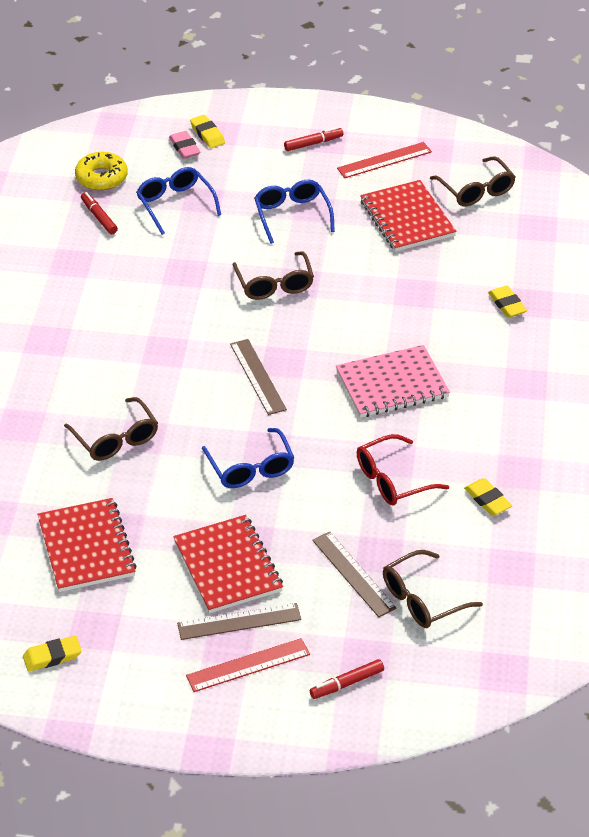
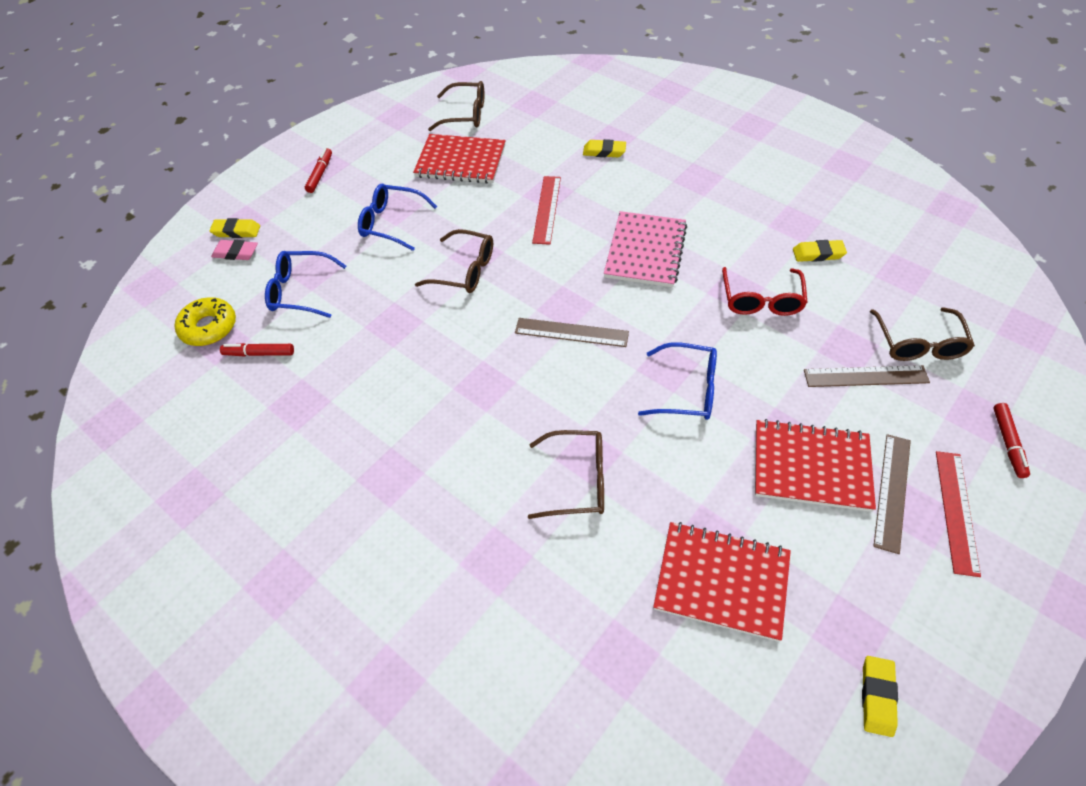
camera: 55 degrees left, 10 degrees up
(384, 160) = (382, 145): red ruler -> red ruler (547, 209)

